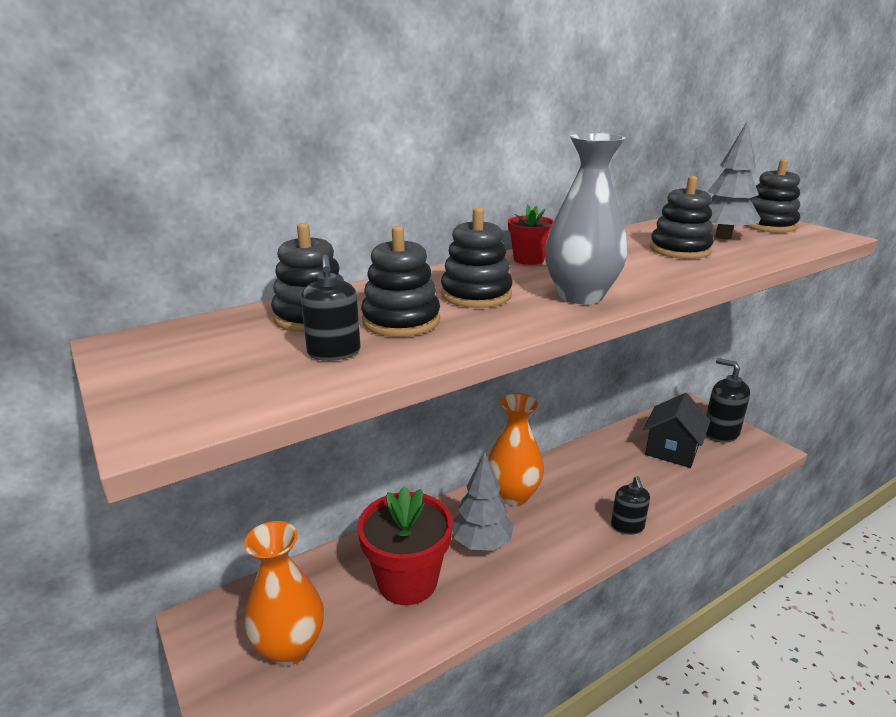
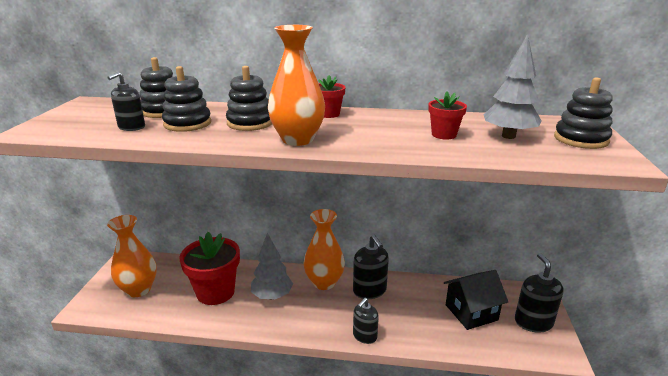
camera: 40 degrees right, 0 degrees up
(567, 478) = (369, 290): none -> black soap dispenser
(580, 296) = (297, 139): grey vase -> orange vase
(680, 250) = (444, 135): black stacking toy -> red flower pot

